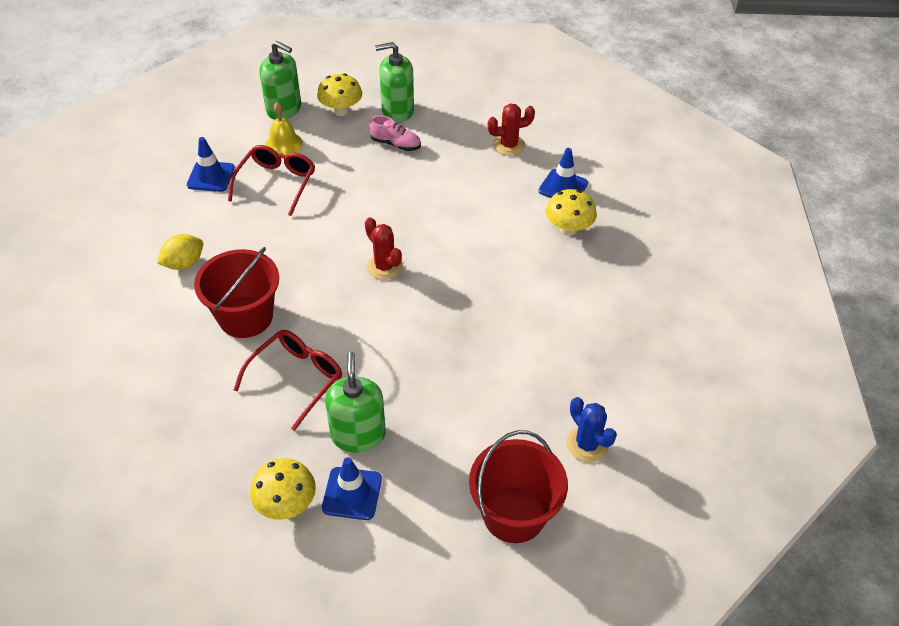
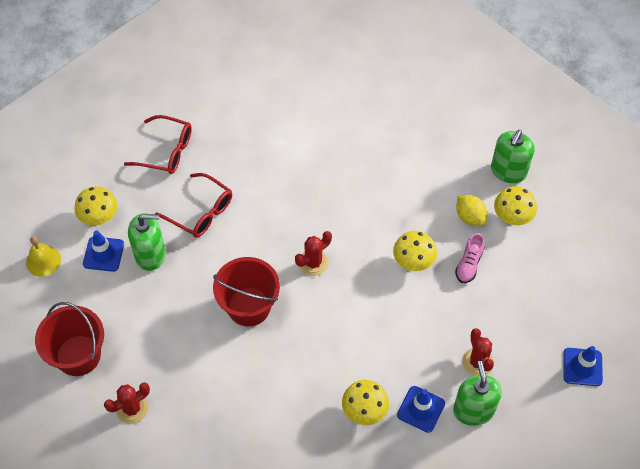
camera: 90 degrees right, 10 degrees up
(184, 263) = (313, 127): yellow lemon -> yellow lemon (470, 217)
(211, 176) = (412, 129): blue traffic cone -> blue traffic cone (582, 367)
(245, 317) = (260, 173): red bucket -> red bucket (249, 306)
(276, 183) = (408, 176): red glasses -> red glasses (166, 151)
(283, 144) = (459, 176): yellow bell -> yellow bell (43, 261)
(388, 184) = (413, 261): none -> yellow mushroom
(397, 111) = (518, 263): green soap dispenser -> green soap dispenser (473, 410)
(587, 444) = (132, 409): blue cactus -> red cactus

